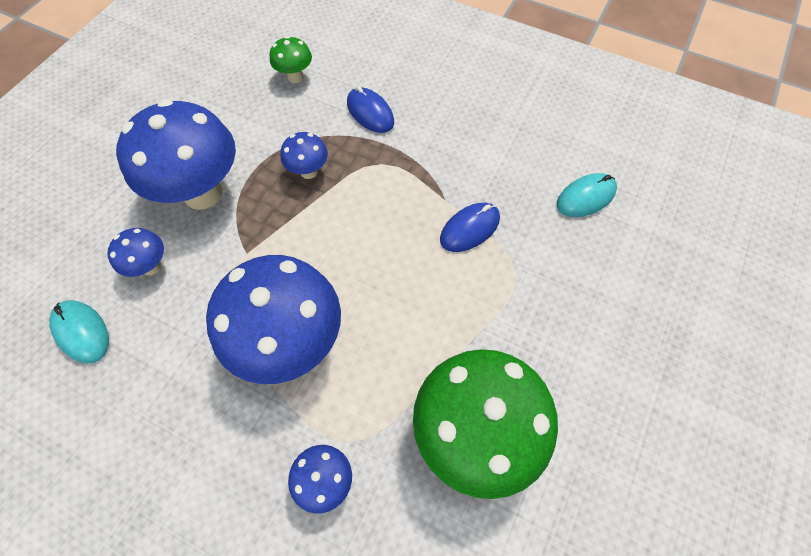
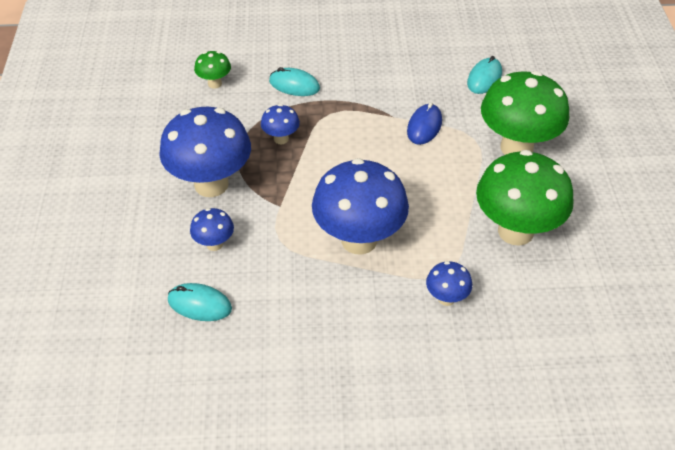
camera: 30 degrees left, 15 degrees down
(370, 113) = (294, 85): blue mouse -> turquoise mouse
(559, 312) = (516, 147): none -> green mushroom

